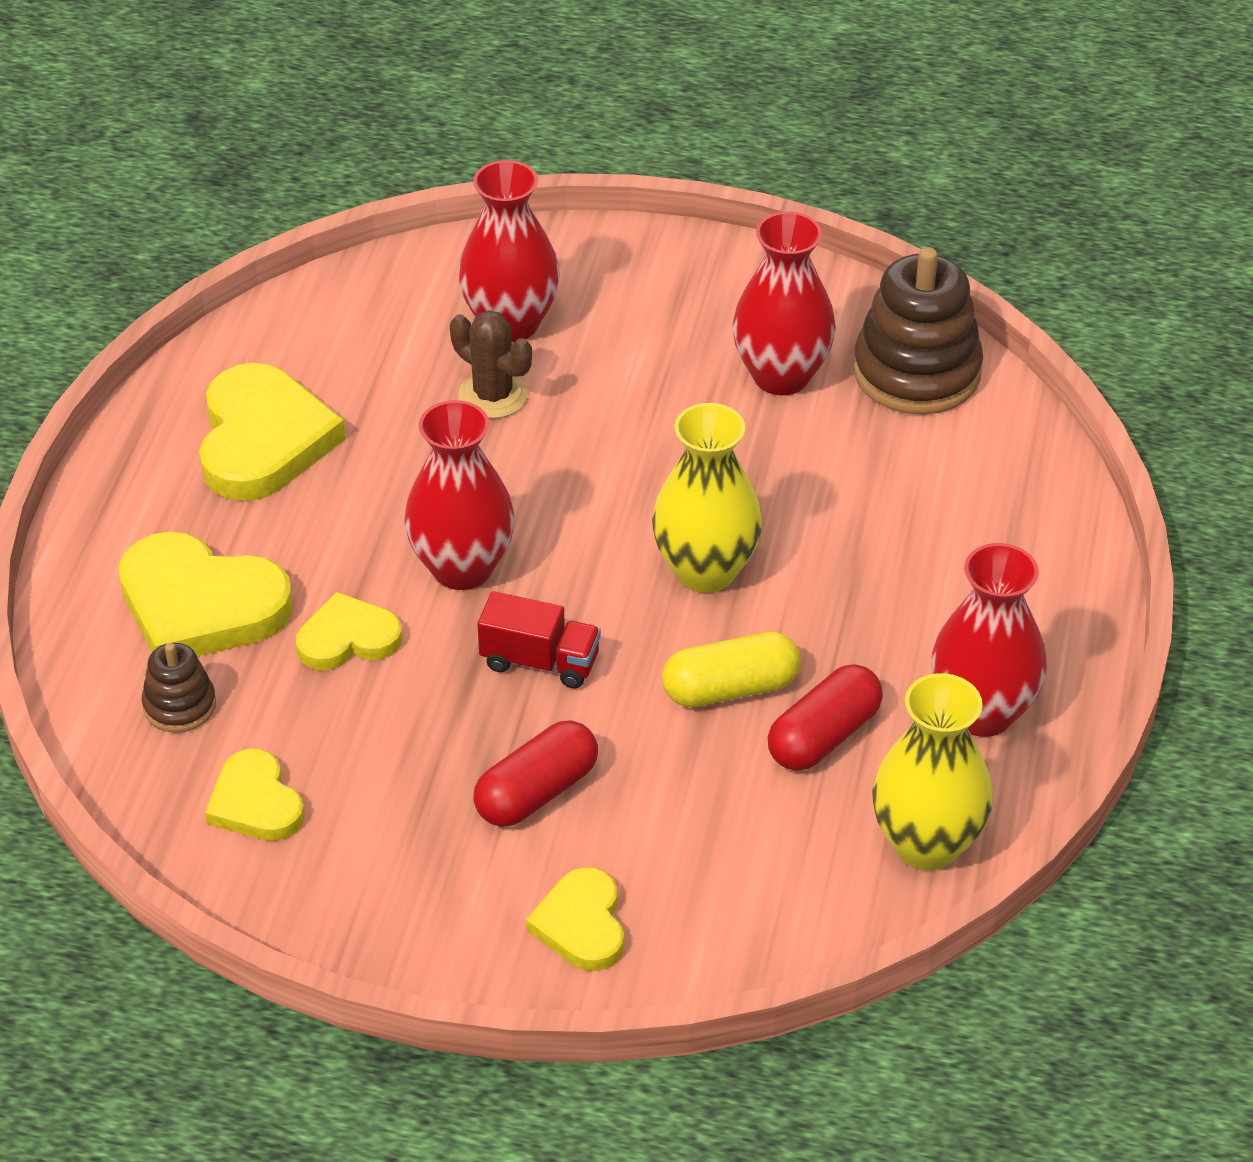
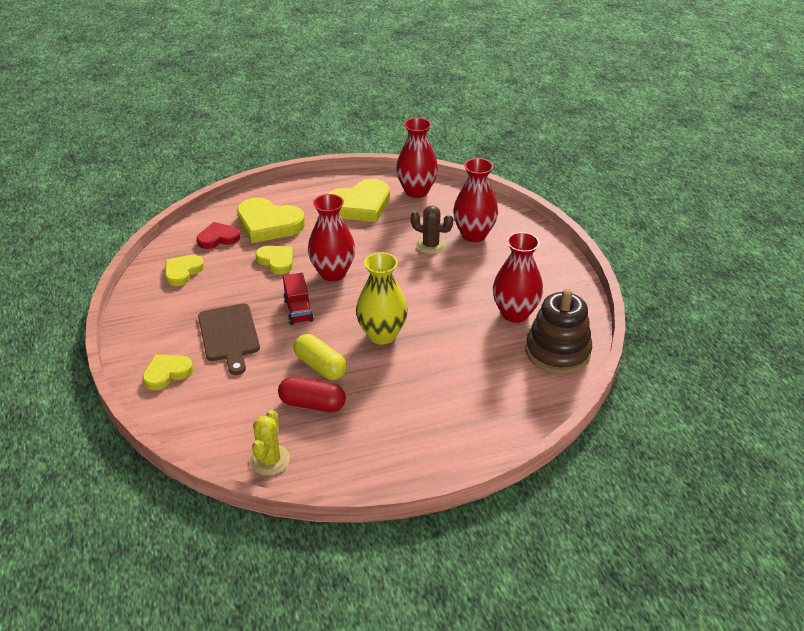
camera: 60 degrees right, 5 degrees down
(179, 705) = (218, 238): brown stacking toy -> red heart
(200, 605) = (268, 224): yellow heart -> yellow heart turned 60 degrees counterclockwise
(493, 395) = (430, 245): brown cactus -> brown cactus turned 75 degrees counterclockwise
(537, 792) = (229, 335): red capsule -> brown cutting board
(926, 844) = (270, 460): yellow vase -> yellow cactus
(982, 713) = (362, 450): red vase -> red vase (416, 191)

